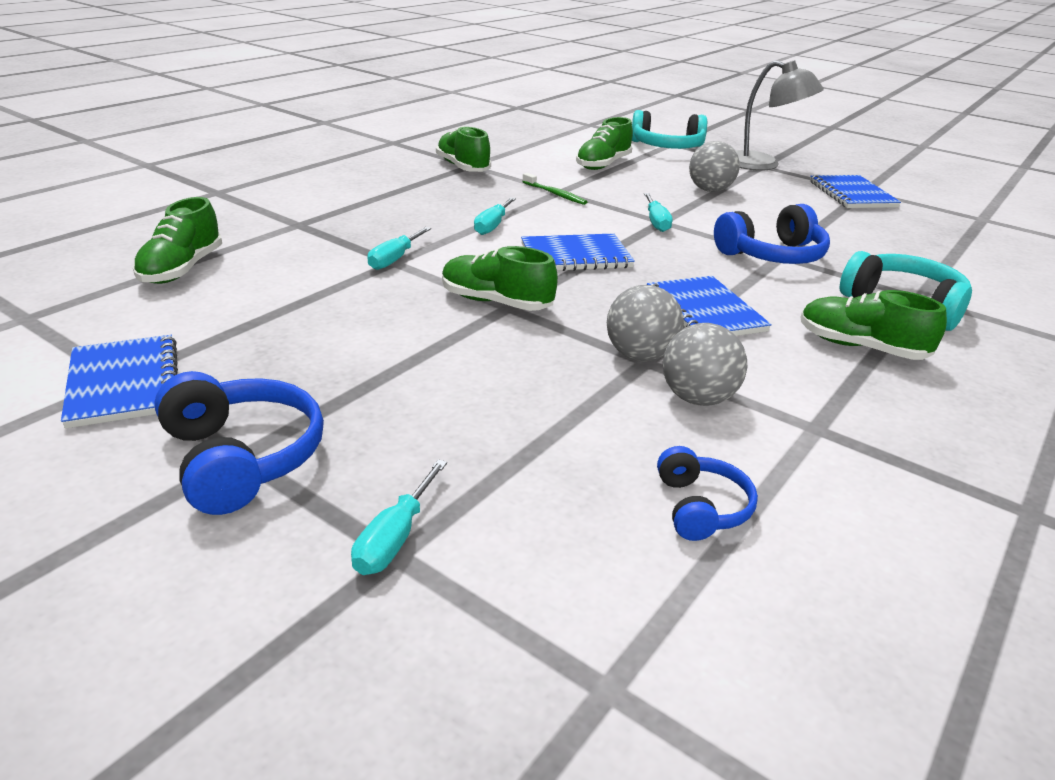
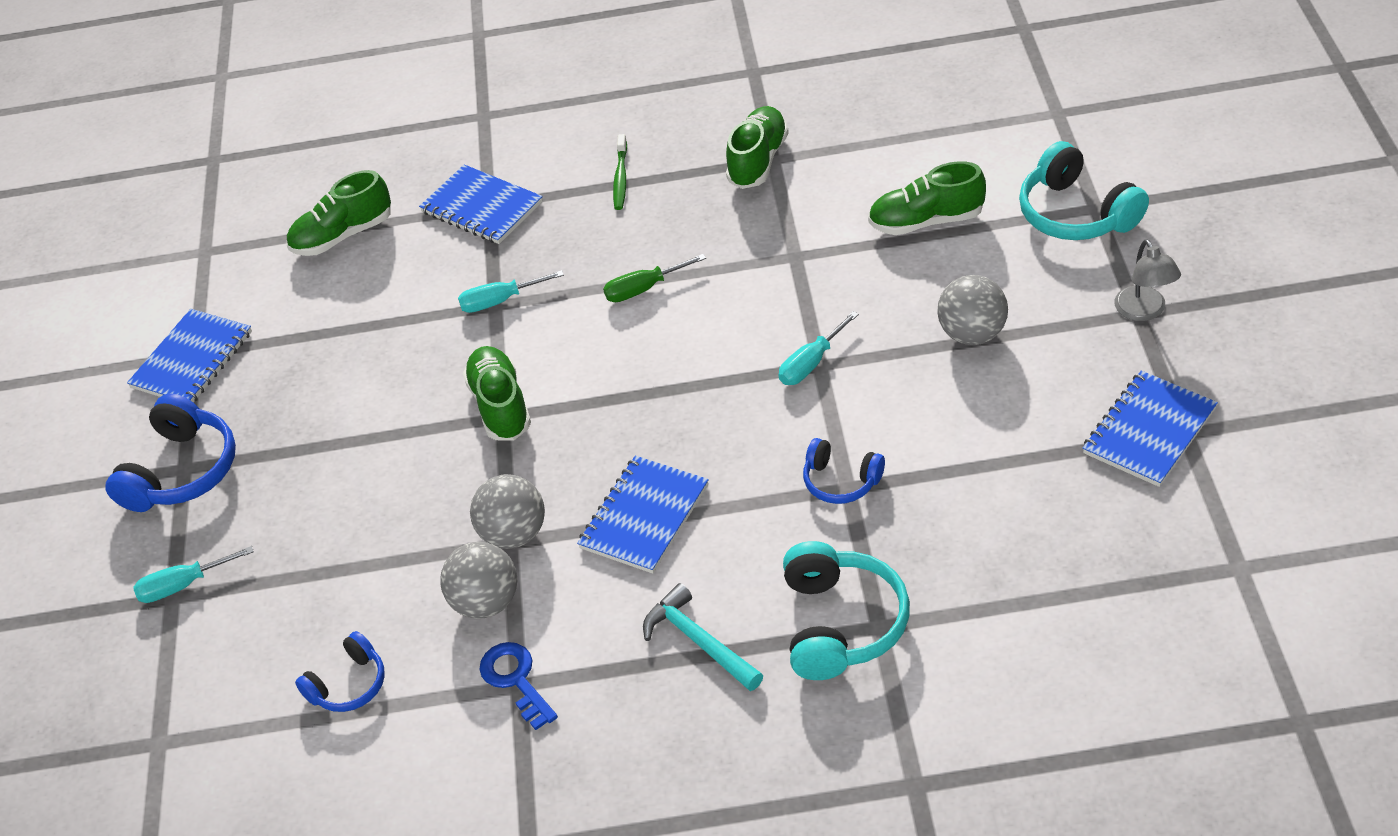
camera: 55 degrees right, 15 degrees up
(492, 226) = (643, 289): turquoise screwdriver -> green screwdriver
(555, 194) = (782, 260): green toothbrush -> green toothbrush (621, 178)
(576, 256) = (651, 377): blue notebook -> blue notebook (482, 207)
(763, 164) = (1144, 311): grey lamp -> grey lamp, size x0.59
(772, 255) = (841, 481): blue headphones -> blue headphones, size x0.60
(808, 426) = (515, 679): none -> blue key
(861, 347) = (699, 641): green shoe -> turquoise hammer

